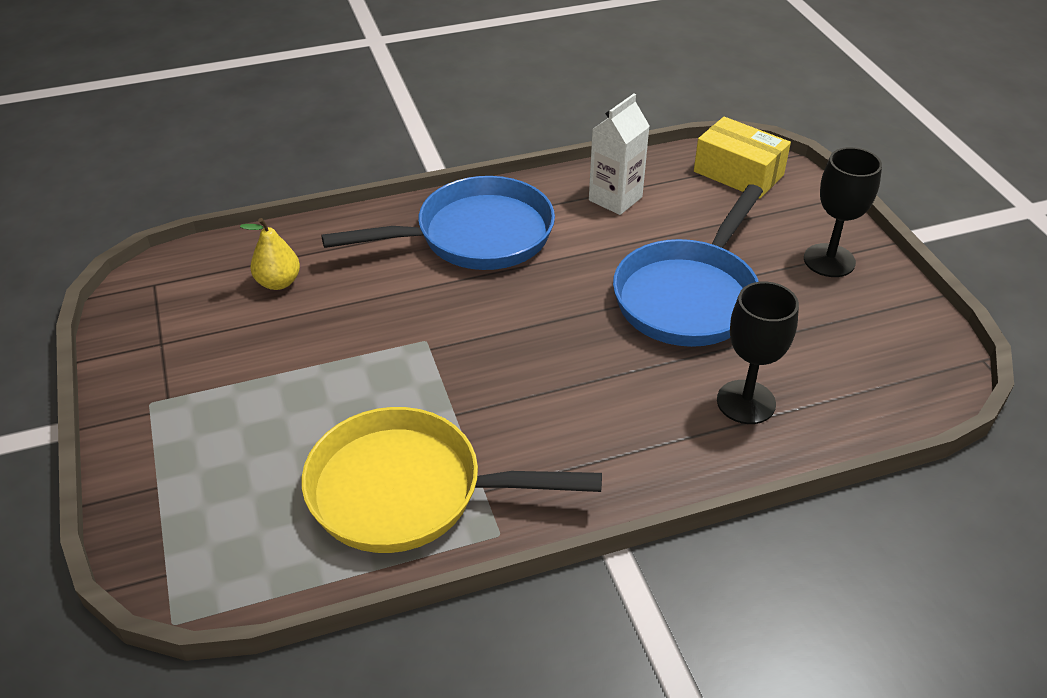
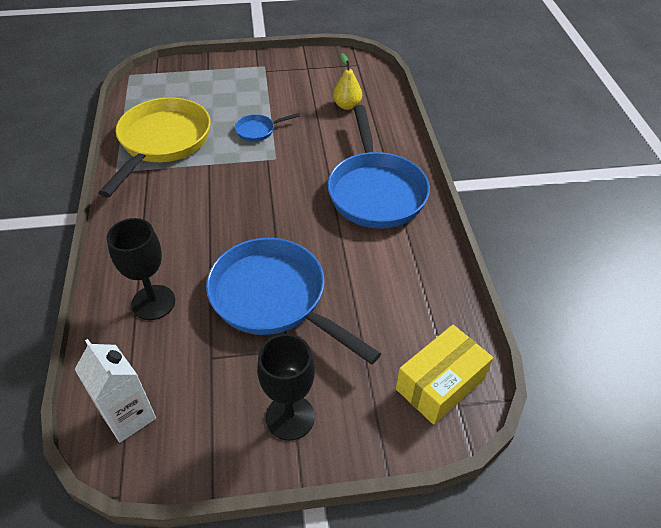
camera: 100 degrees right, 5 degrees up
(357, 373) = (258, 130): none -> blue pan
(615, 199) = (410, 279): white carton -> white carton (128, 416)

